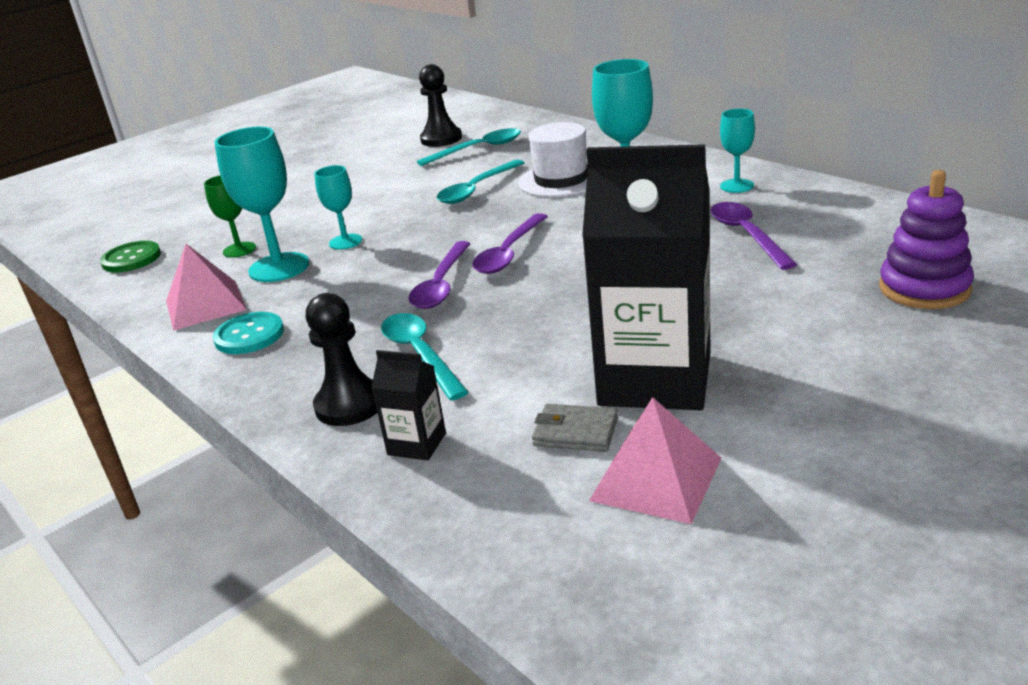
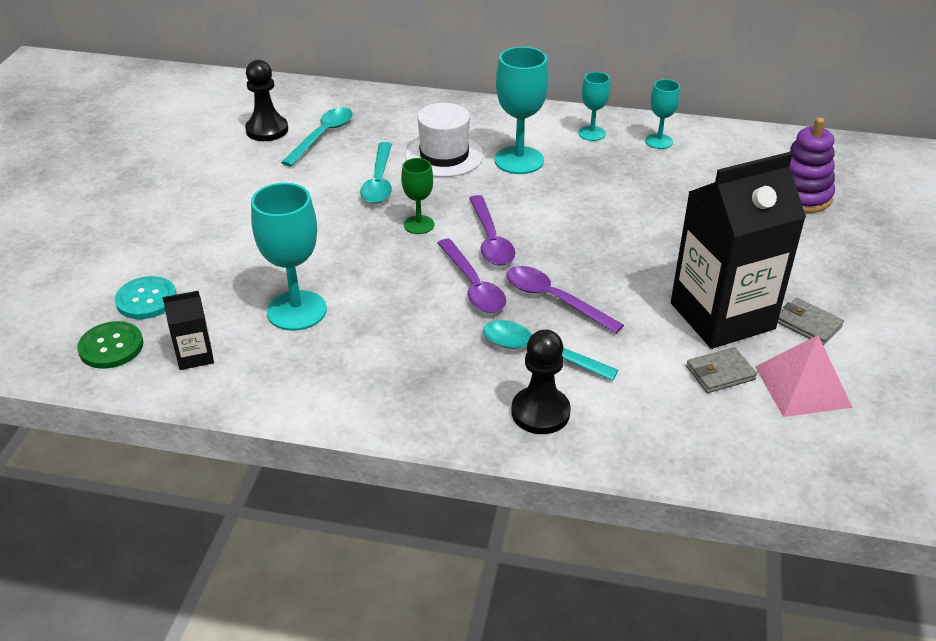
camera: 40 degrees left, 10 degrees up
(205, 305) = (277, 369): pink pyramid -> none
(239, 250) = (225, 303): green goblet -> green goblet (419, 225)
(249, 335) = (367, 384): turquoise button -> turquoise button (146, 299)
(345, 242) = (326, 266): turquoise goblet -> turquoise goblet (659, 141)
(417, 444) = (630, 423): black carton -> black carton (195, 356)
(747, 235) = (649, 179): purple spoon -> purple spoon (554, 299)
(753, 418) = (808, 324): none -> grey wallet

